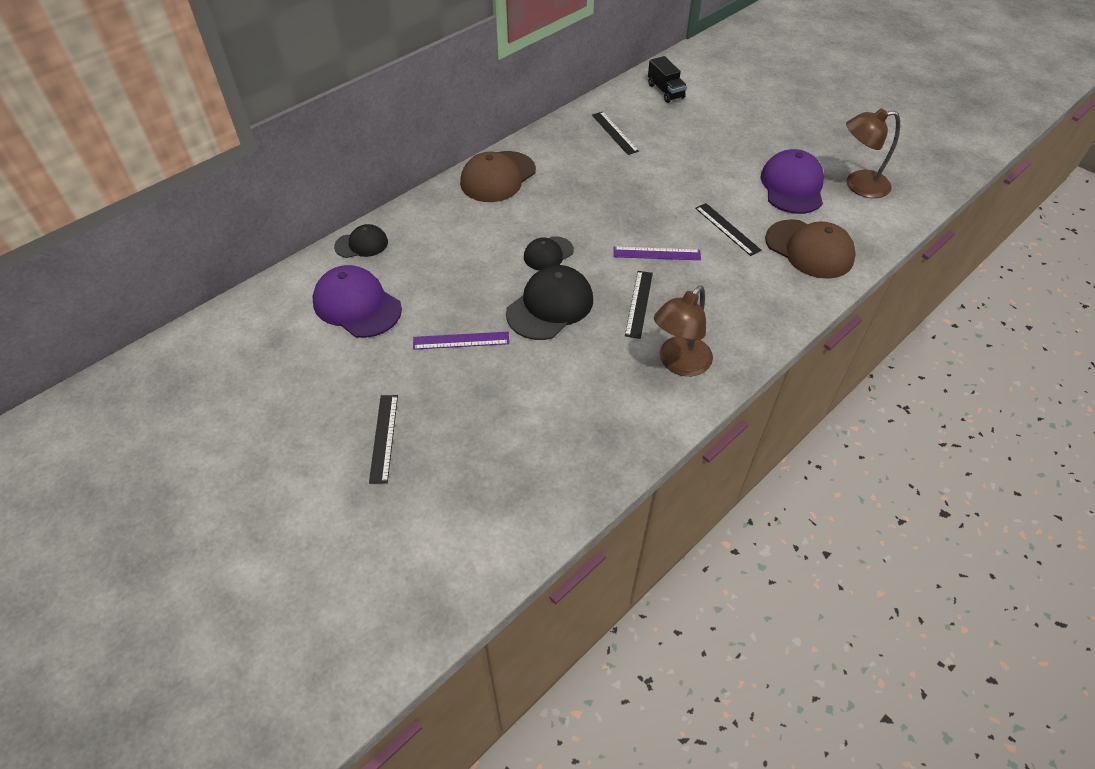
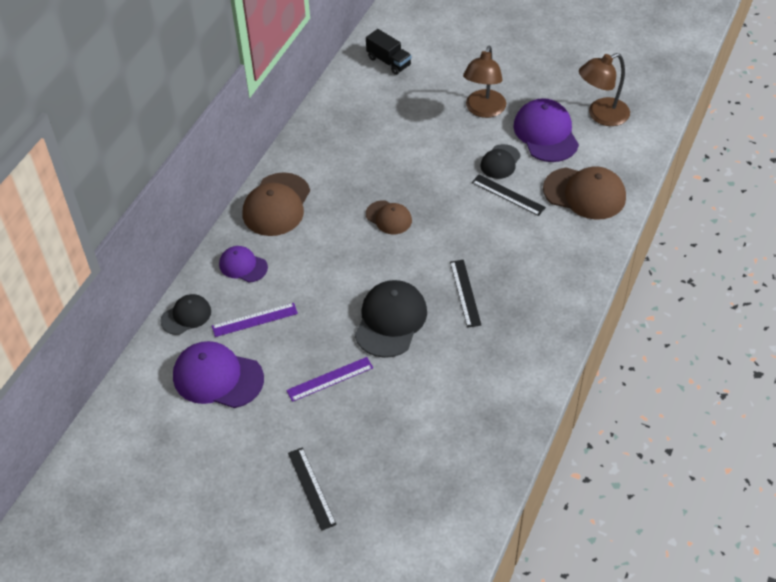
camera: 20 degrees left, 0 degrees up
(438, 218) = (243, 266): none -> purple cap
(548, 254) = (363, 270): black cap -> black cap (500, 162)
(597, 216) = (389, 217): none -> brown cap
(614, 133) = (362, 123): black ruler -> none
(656, 253) = (458, 239): purple ruler -> purple ruler (254, 320)
(679, 363) = (522, 337): brown lamp -> brown lamp (483, 110)

